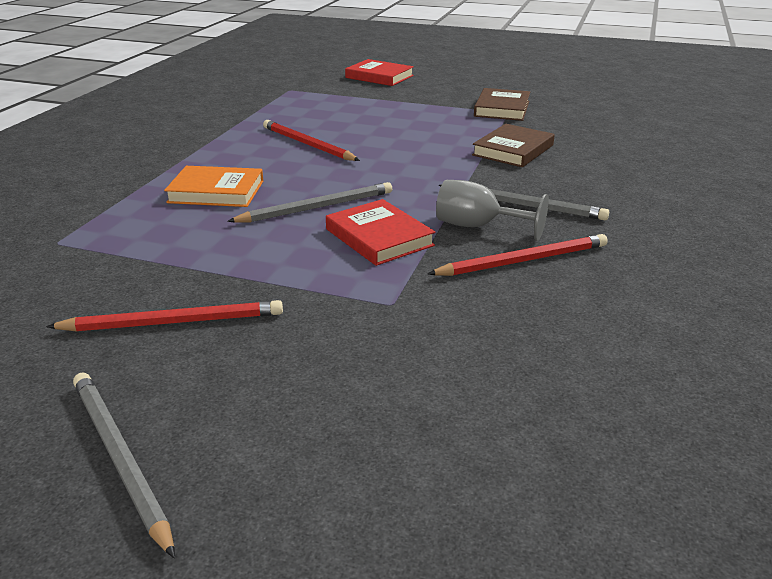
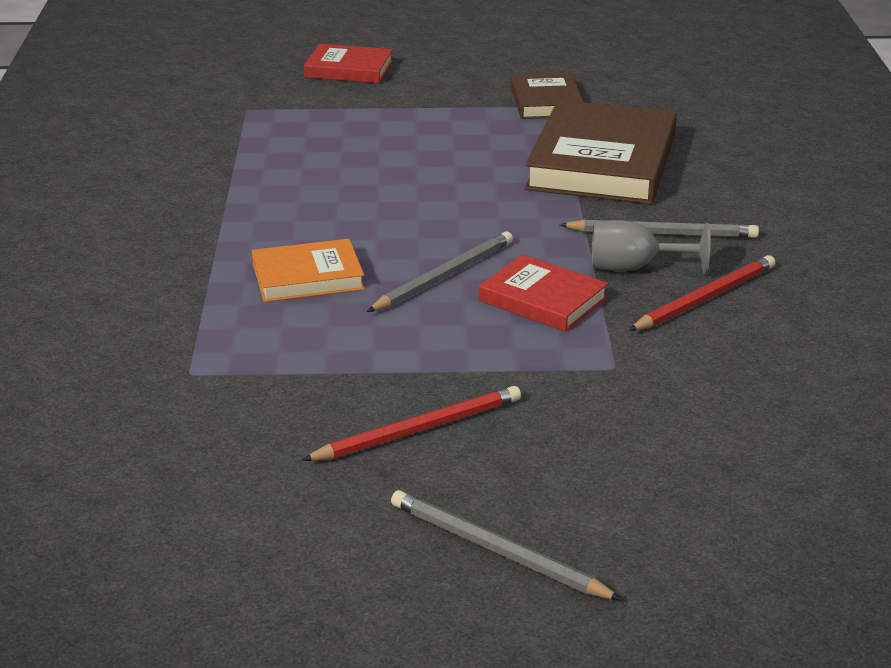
camera: 20 degrees left, 0 degrees up
(307, 144) = (353, 193): red pencil -> none
(513, 150) = (602, 162): brown book -> brown book, size x1.85

